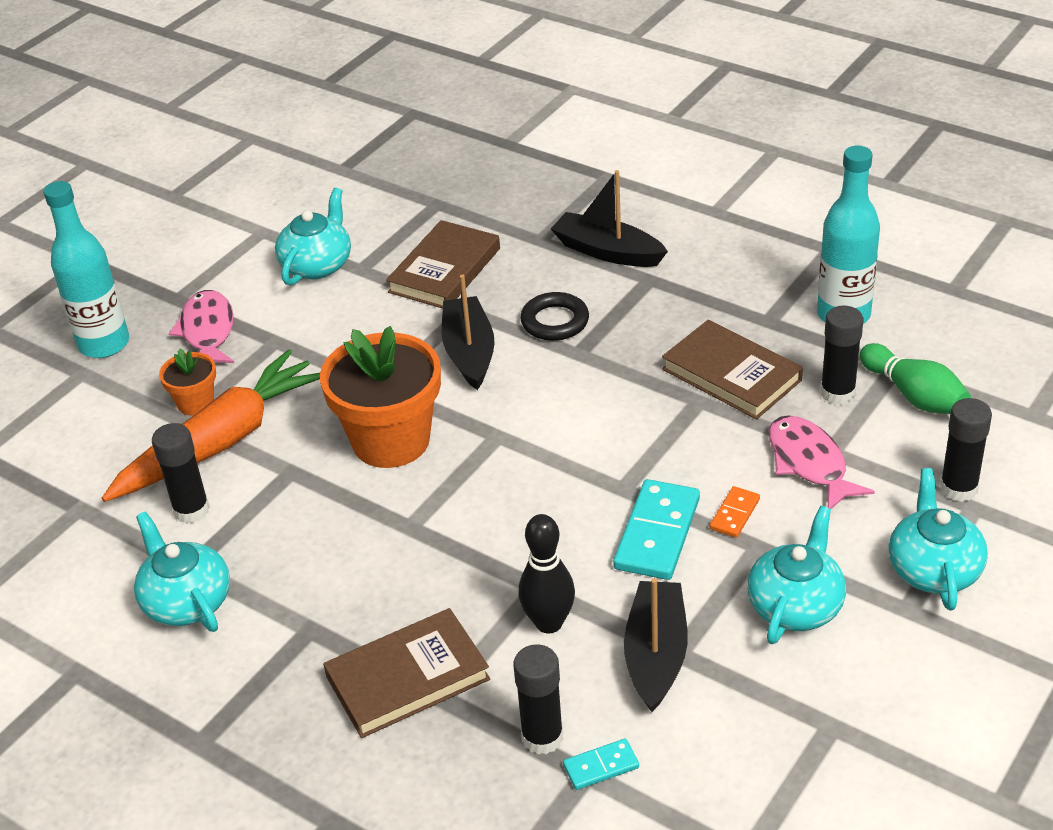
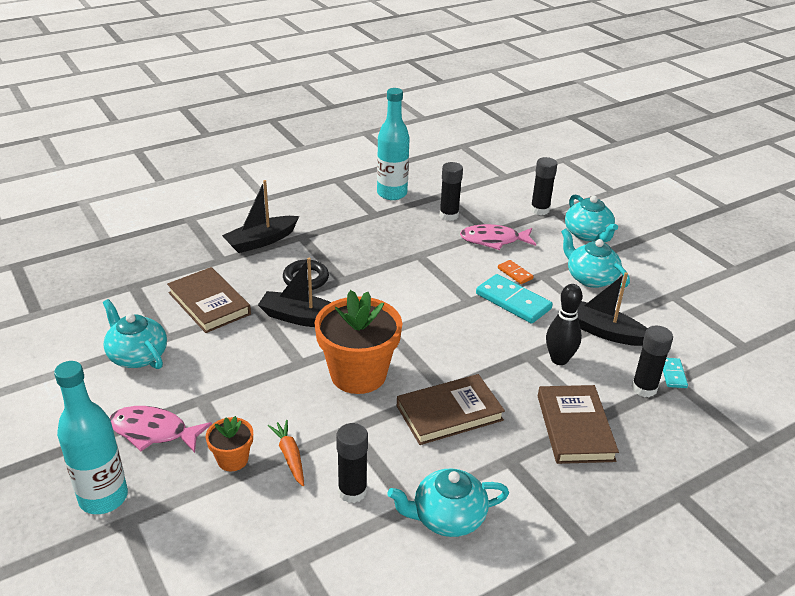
camera: 70 degrees left, 5 degrees down
(221, 442) = (290, 456): orange carrot -> orange carrot, size x0.43
(731, 374) = (408, 239): brown book -> brown book (449, 413)
(914, 395) = (468, 197): green bowling pin -> none
(933, 569) = (588, 234): turquoise teapot -> turquoise teapot turned 135 degrees counterclockwise

